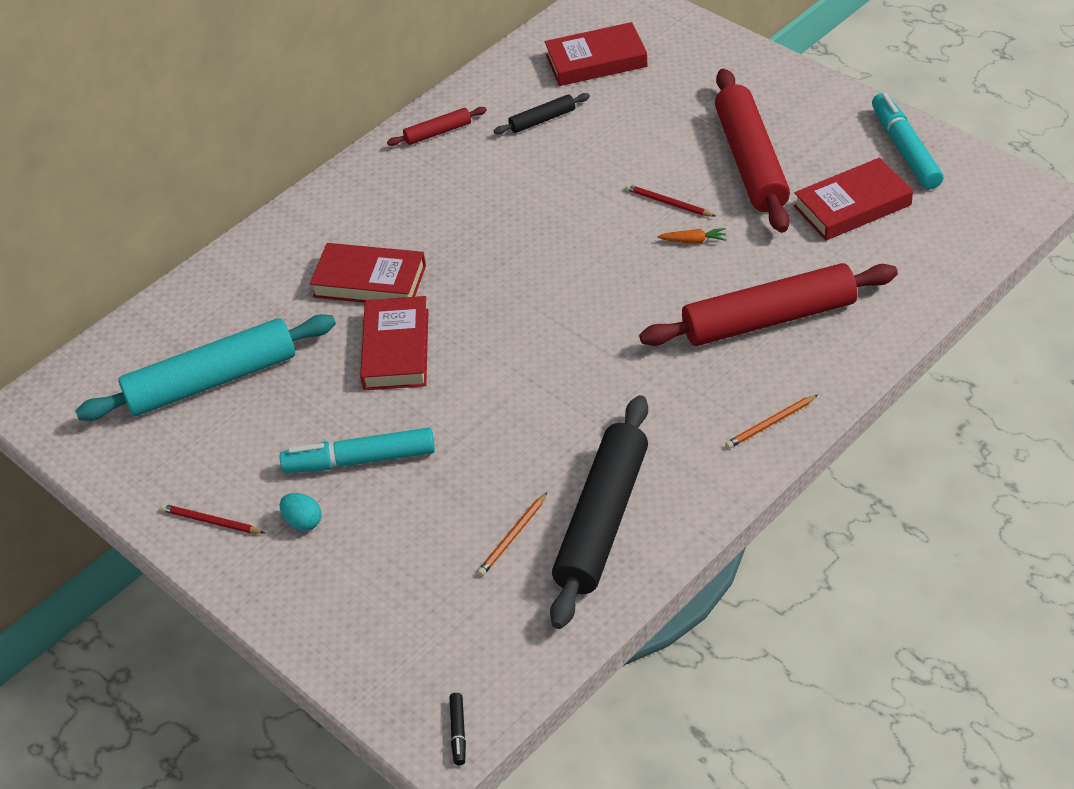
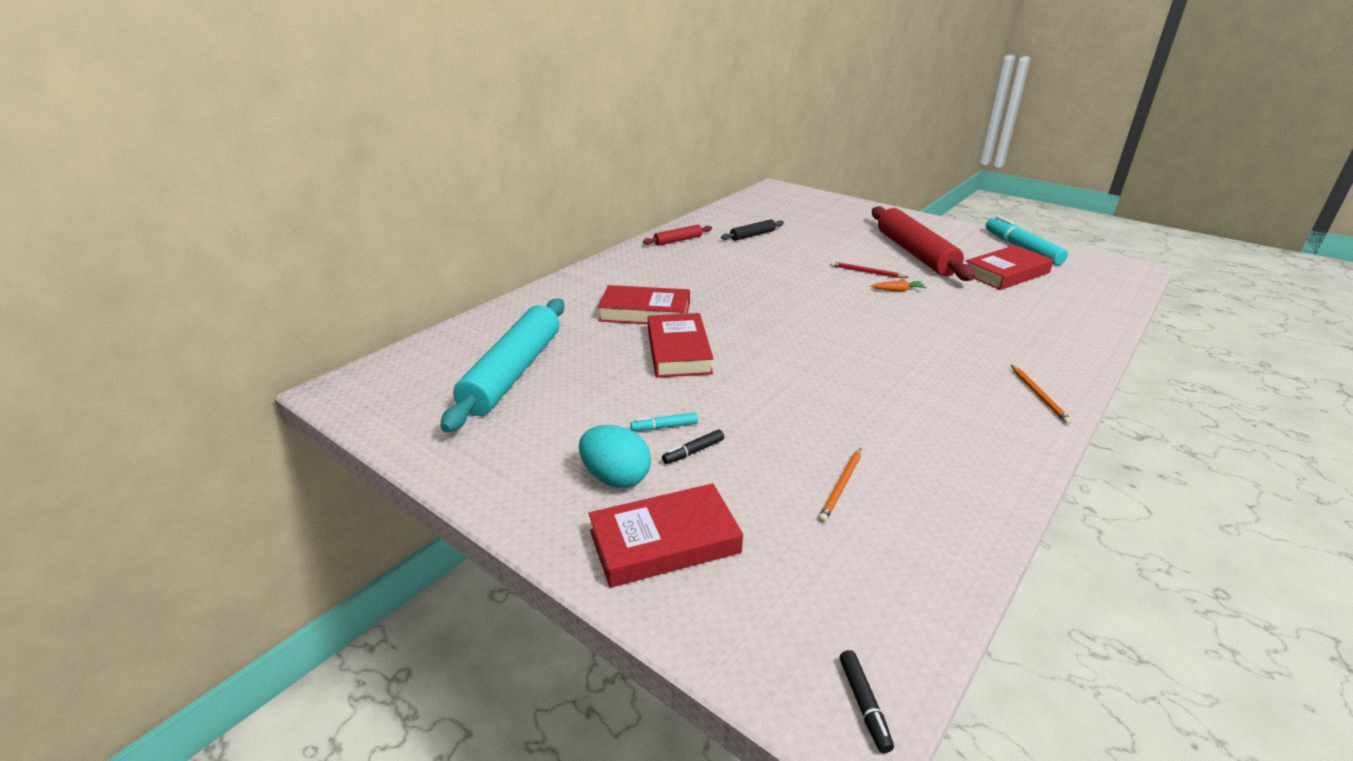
camera: 10 degrees left, 15 degrees down
(211, 521) = (516, 479): red pencil -> none
(212, 380) = (513, 372): turquoise rolling pin -> turquoise rolling pin turned 45 degrees counterclockwise
(303, 522) = (616, 478): turquoise egg -> turquoise egg, size x1.59
(360, 460) = (664, 427): turquoise marker -> turquoise marker, size x0.45
(382, 492) = (693, 452): none -> black marker
(596, 61) = (778, 212): red book -> red book (664, 542)
(602, 520) = (926, 470): black rolling pin -> none
(769, 319) = (988, 331): red rolling pin -> none
(770, 423) = (1039, 396): orange pencil -> orange pencil turned 60 degrees counterclockwise

